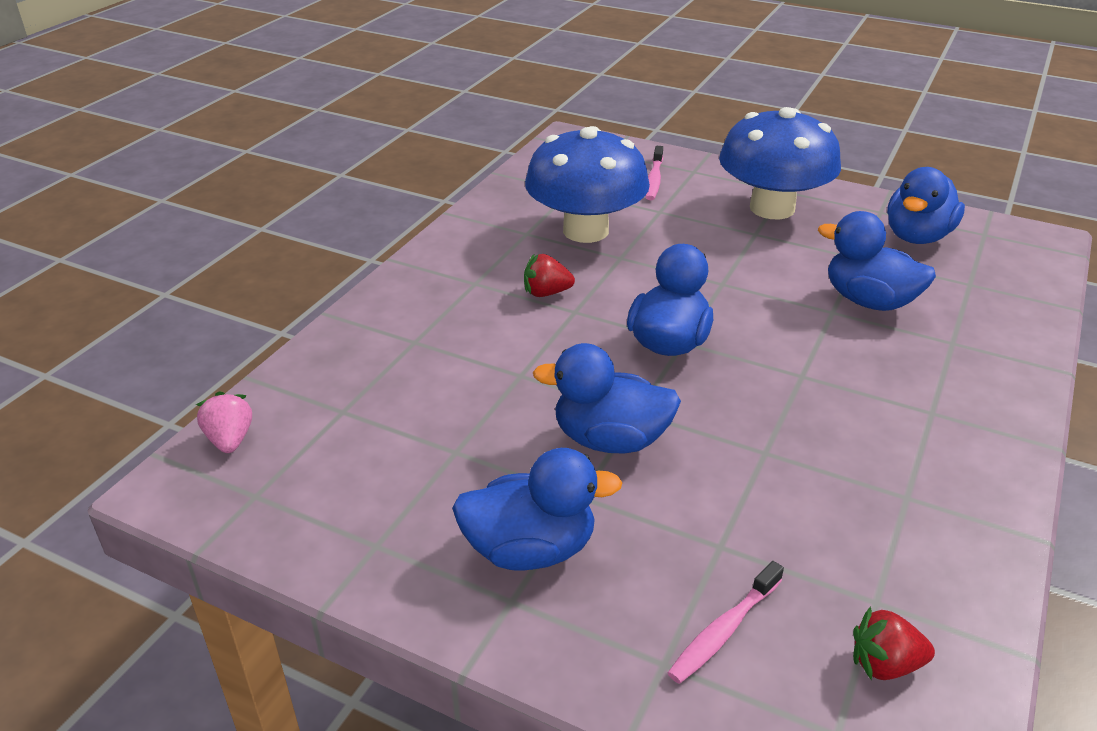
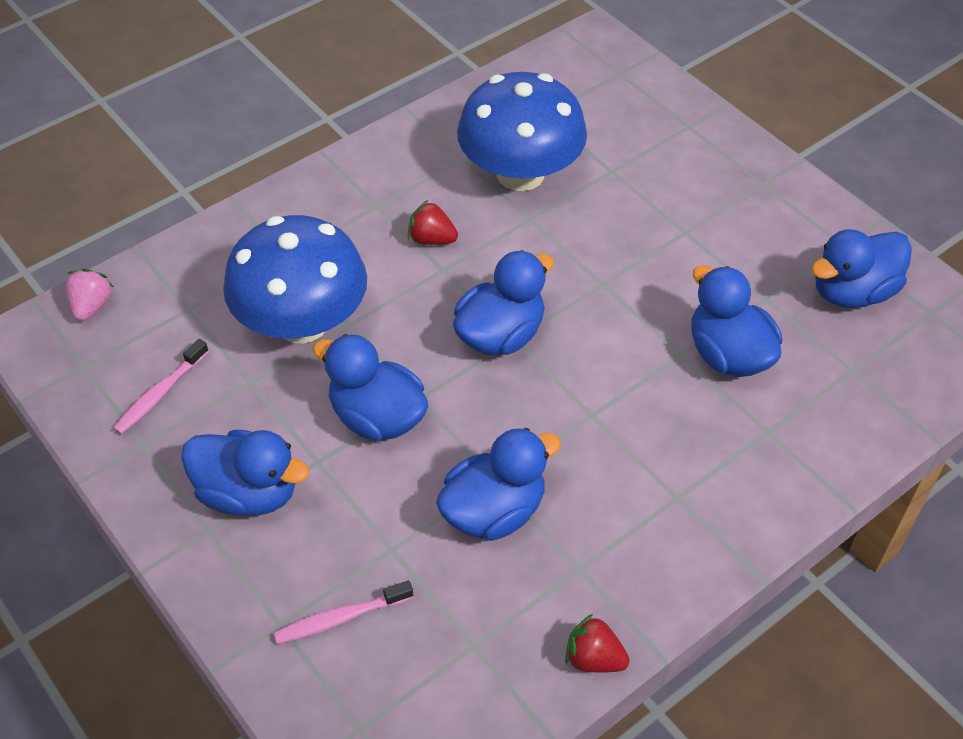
camera: 25 degrees right, 15 degrees up
(654, 180) = (637, 126): pink toothbrush -> pink toothbrush (160, 394)
(772, 208) = (730, 204): blue mushroom -> blue mushroom (302, 322)
(788, 478) = (494, 511): none -> blue duck
(884, 664) = (436, 695): red strawberry -> red strawberry (593, 658)

